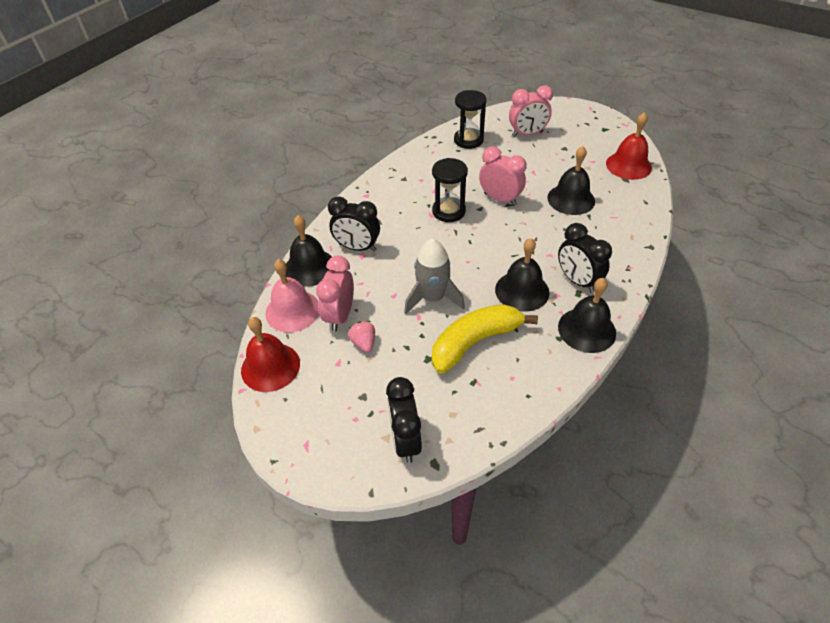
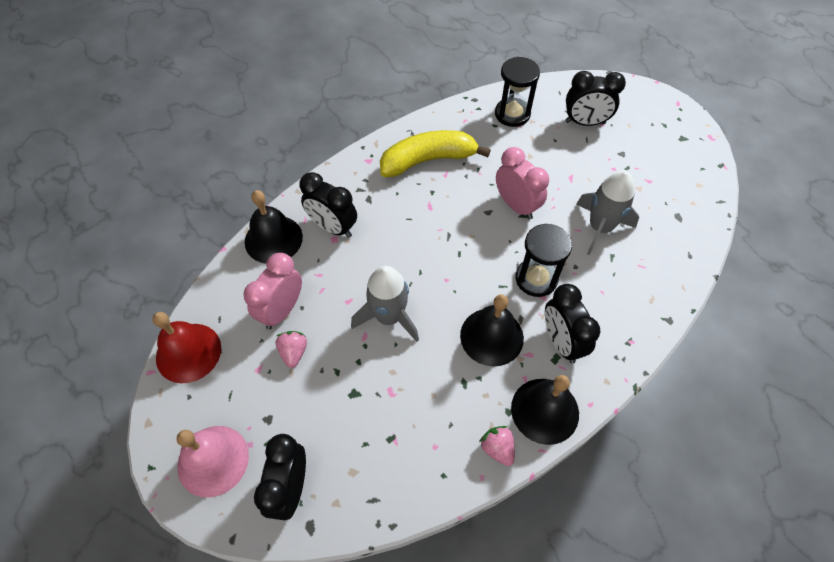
camera: 15 degrees right, 10 degrees up
(292, 310) = (236, 289): pink bell -> pink bell (213, 460)
(448, 211) = (451, 206): black hourglass -> black hourglass (536, 279)
(475, 342) = (412, 388): yellow banana -> yellow banana (428, 160)
(527, 134) = (585, 122): pink clock -> black clock
(562, 365) = (497, 448): none -> pink strawberry
(571, 199) = (600, 227): black bell -> grey rocket
(628, 165) = (690, 198): red bell -> none

